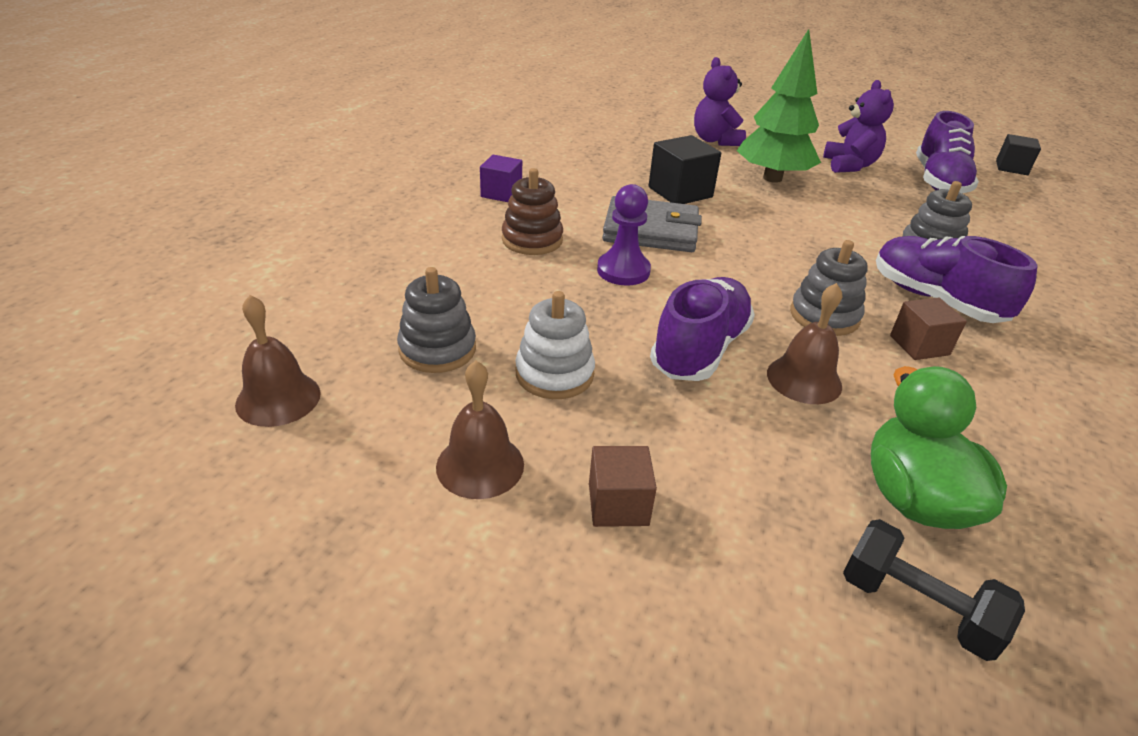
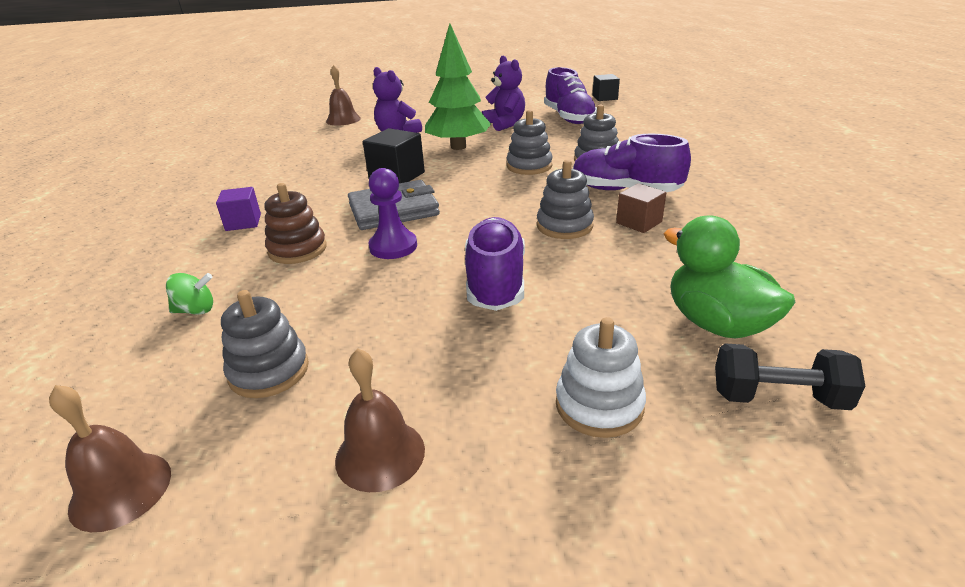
camera: 25 degrees left, 5 degrees down
(413, 267) = (196, 310): none -> green spinning top
(554, 374) = (393, 348): white stacking toy -> white stacking toy (599, 405)
(618, 504) = (522, 429): brown cube -> none
(804, 379) = (585, 274): brown bell -> brown bell (343, 120)
(838, 229) = (529, 166): none -> grey stacking toy

